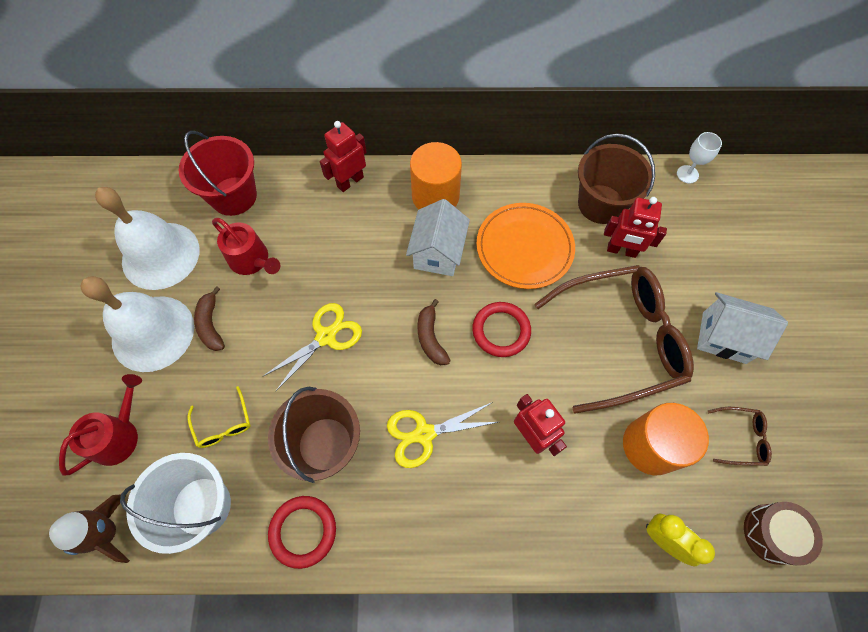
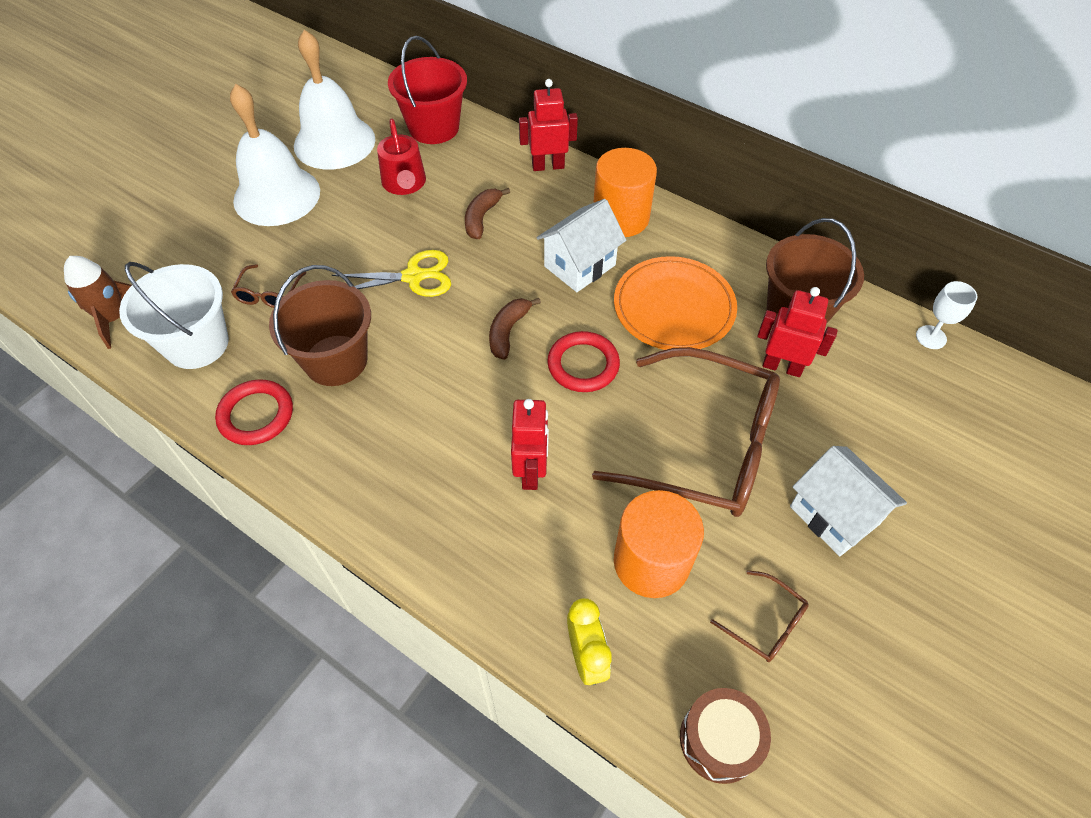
camera: 35 degrees right, 10 degrees down
(119, 435) = (185, 254): red watering can -> none
(211, 324) = (327, 214): brown banana -> brown banana (481, 218)
(223, 424) = (269, 294): yellow glasses -> brown glasses
(424, 434) = (429, 406): yellow scissors -> none
(621, 251) = (782, 366): red robot -> red robot turned 150 degrees clockwise

